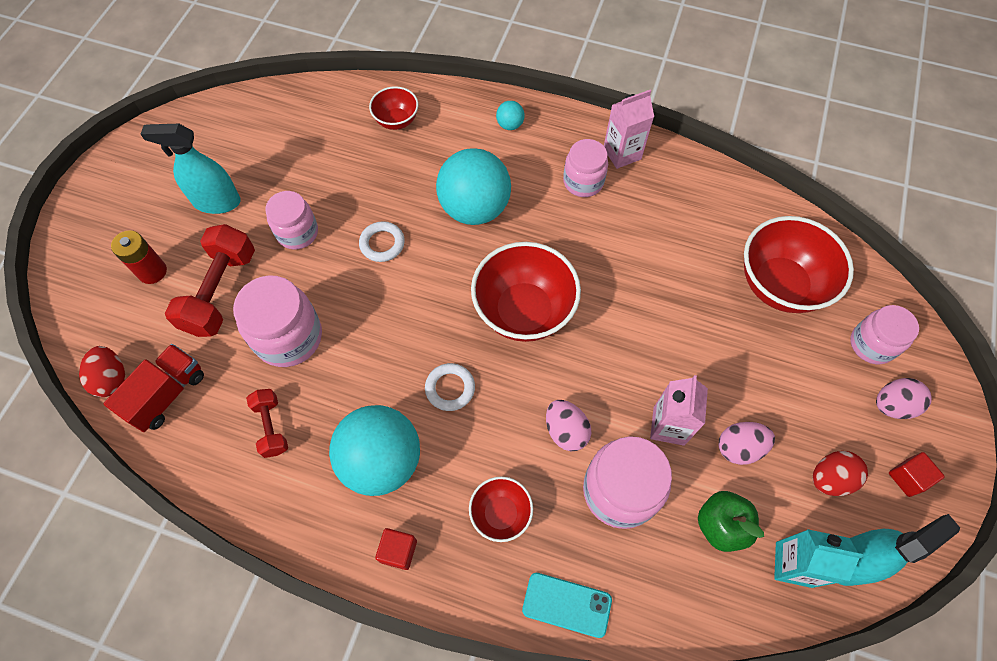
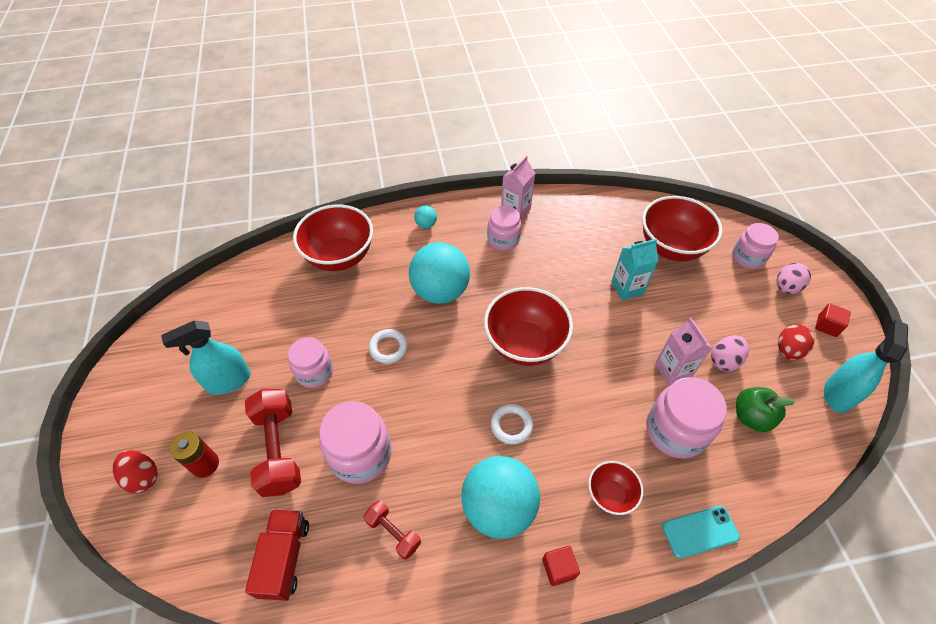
camera: 30 degrees left, 10 degrees down
(112, 378) = (223, 573): red egg -> red egg (143, 477)
(396, 121) = (340, 257): red bowl -> red bowl, size x1.88
(566, 431) = (611, 411): pink egg -> none
(793, 564) = (809, 416): turquoise carton -> turquoise carton (627, 288)

